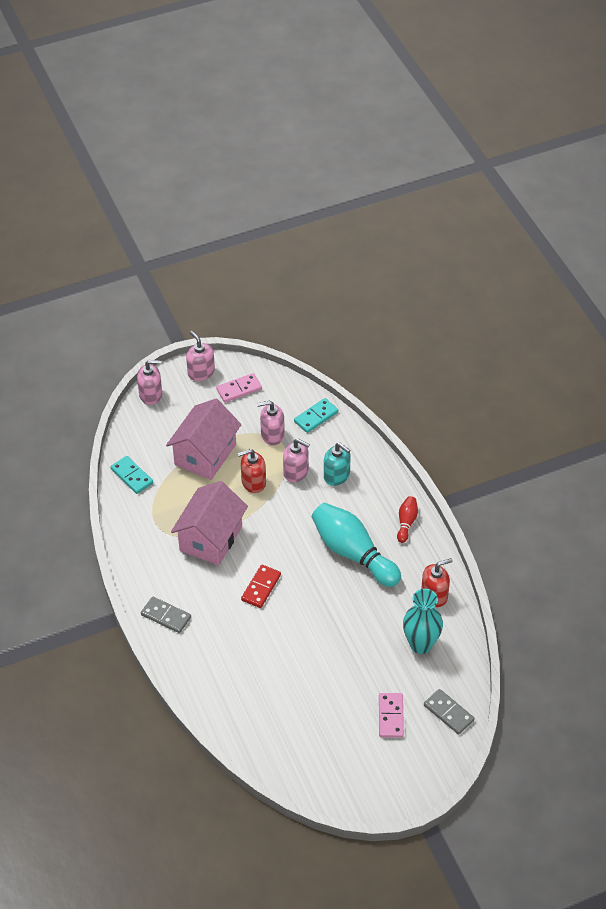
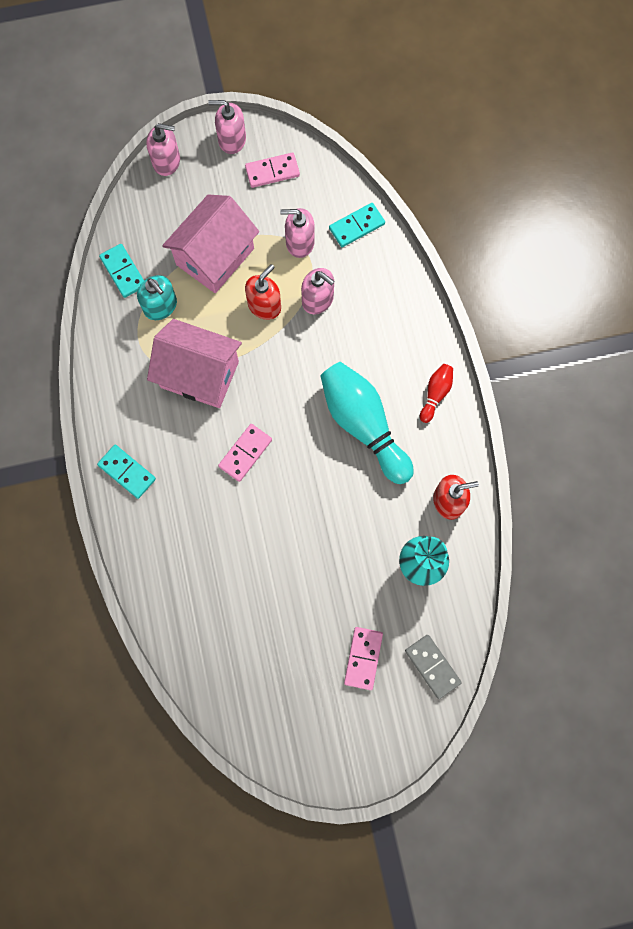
camera: 10 degrees right, 25 degrees up
(166, 616) = (127, 472): grey domino -> turquoise domino
(201, 372) = (232, 140): pink soap dispenser -> pink soap dispenser turned 60 degrees counterclockwise
(211, 538) = (199, 374): pink house -> pink house turned 75 degrees clockwise
(253, 482) = (264, 305): red soap dispenser -> red soap dispenser turned 135 degrees clockwise
(261, 587) = (245, 453): red domino -> pink domino
(337, 475) = (365, 313): turquoise soap dispenser -> turquoise soap dispenser (160, 306)

